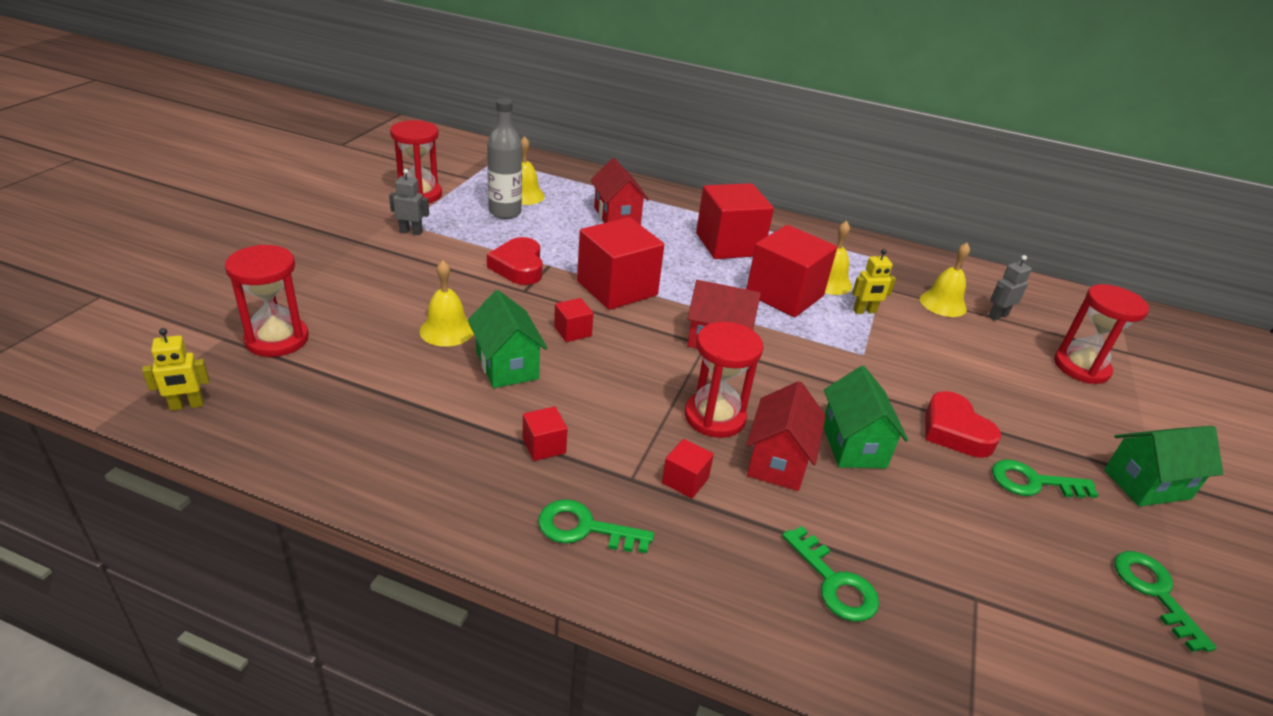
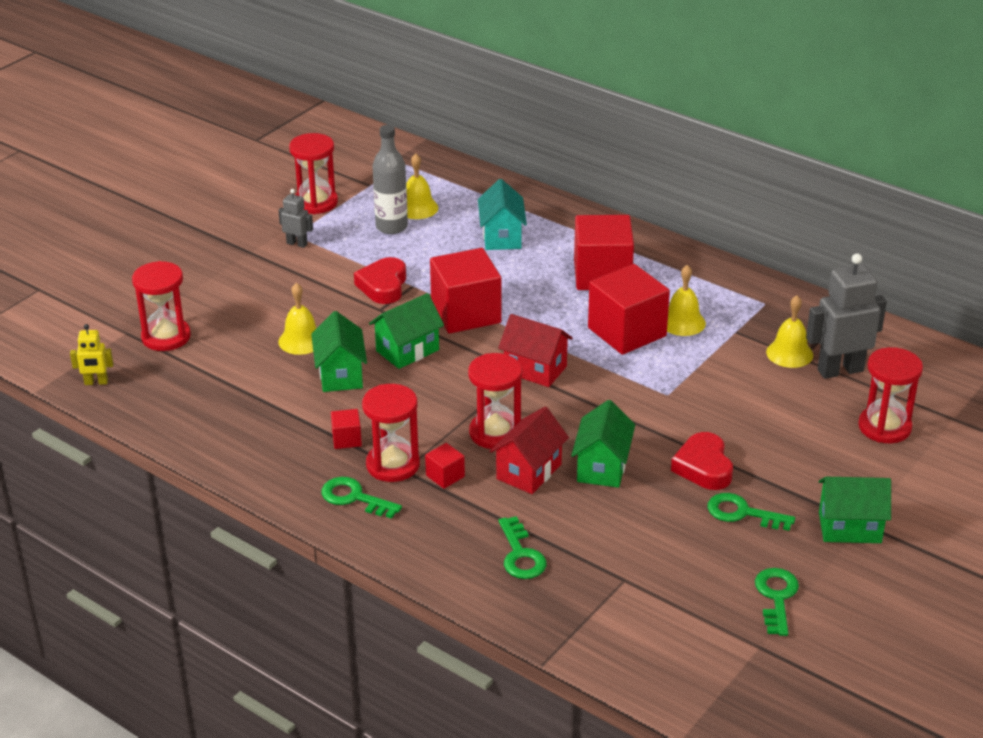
camera: 20 degrees right, 0 degrees up
(572, 331) = (407, 350): red cube -> green house
(615, 473) = (393, 465): none -> red hourglass
(617, 216) = (501, 237): red house -> turquoise house
(864, 311) = (698, 354): yellow robot -> none
(997, 316) = (840, 370): grey robot -> grey robot, size x1.96

